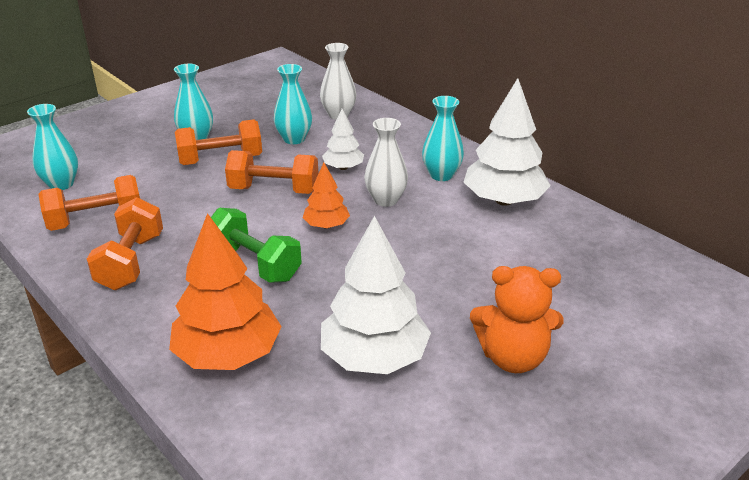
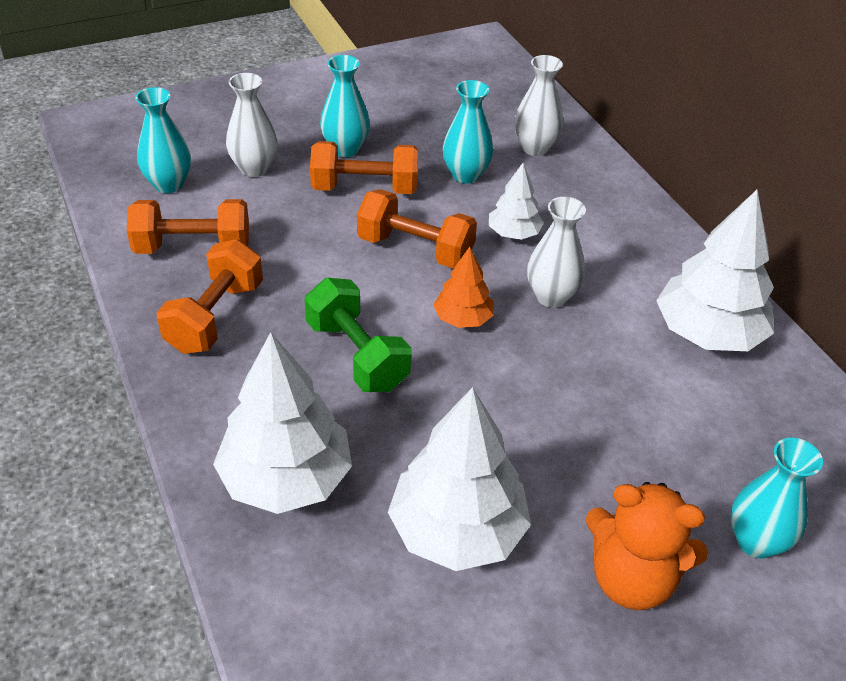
camera: 15 degrees right, 10 degrees up
(128, 162) = (254, 168): none -> white vase
(228, 354) = (286, 478): orange tree -> white tree
(441, 175) = (638, 273): turquoise vase -> turquoise vase (756, 541)

